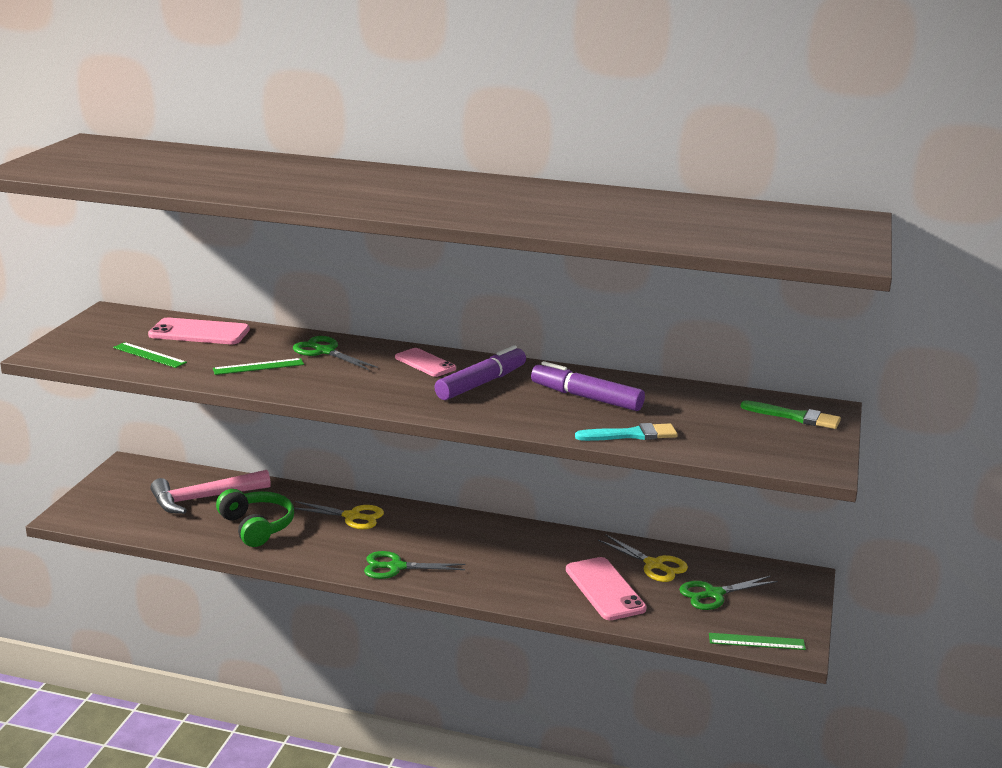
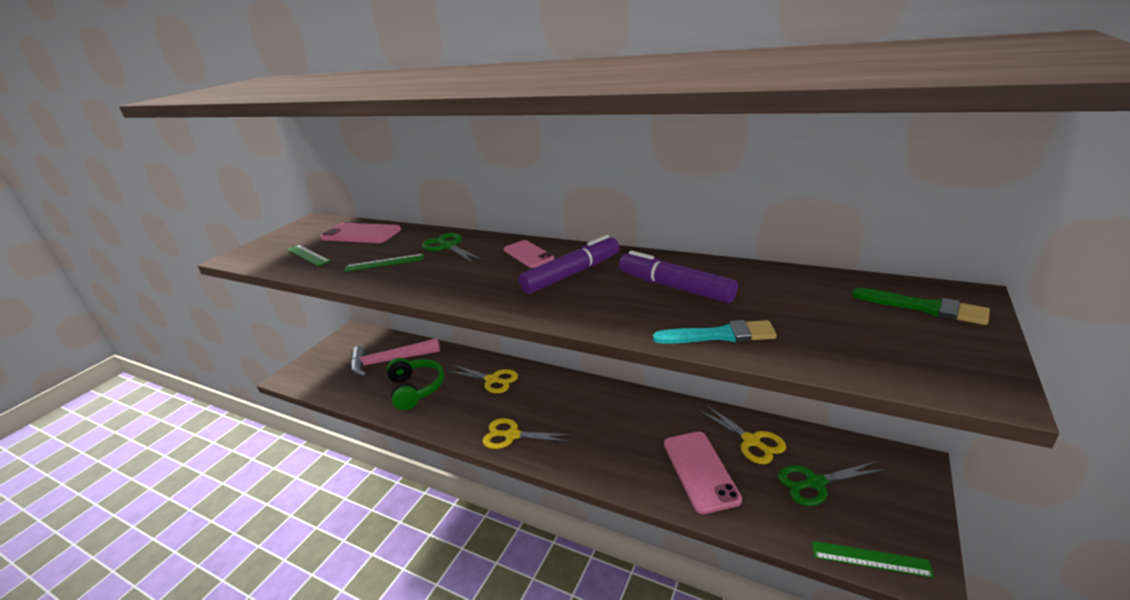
camera: 15 degrees right, 5 degrees up
(396, 567) = (512, 435): green scissors -> yellow scissors

